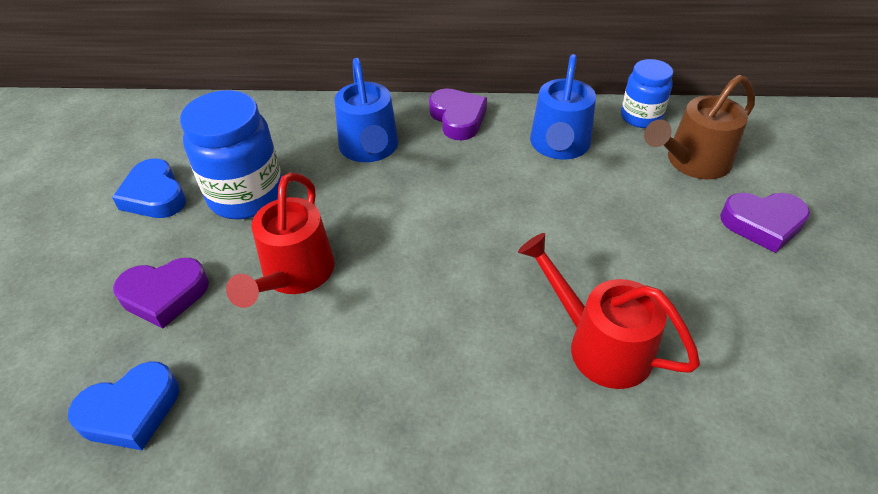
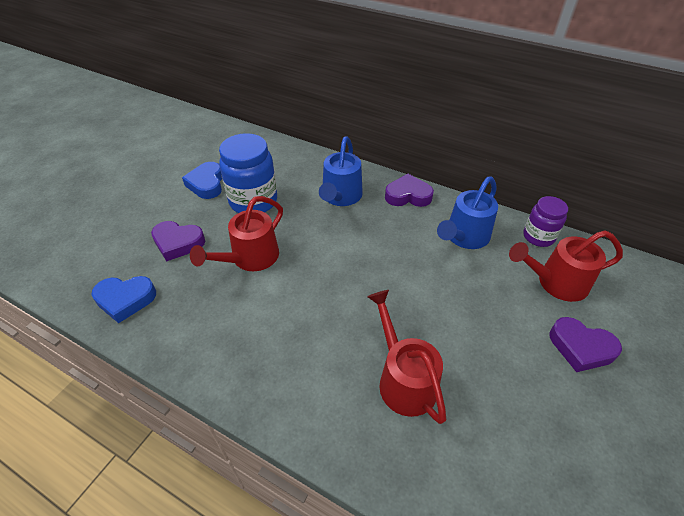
camera: 25 degrees right, 0 degrees up
(458, 118) = (408, 195): purple heart -> purple heart turned 90 degrees counterclockwise
(641, 117) = (538, 237): blue jar -> purple jar
(691, 162) = (555, 283): brown watering can -> red watering can

